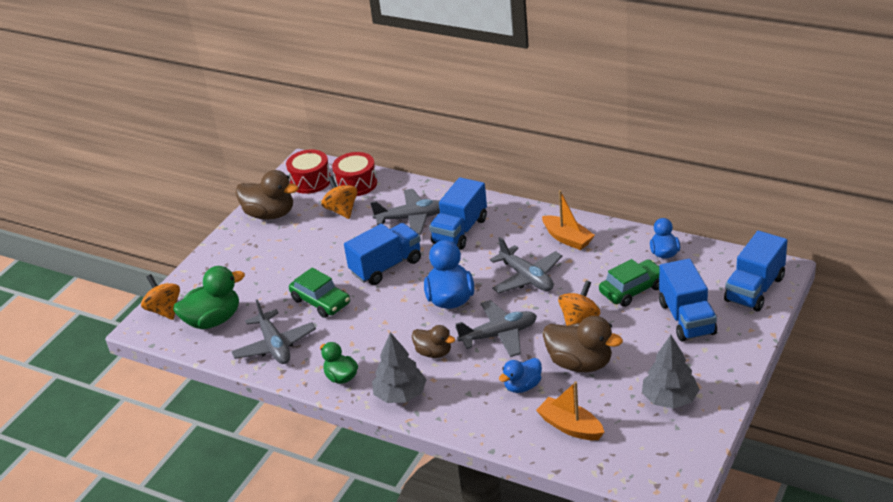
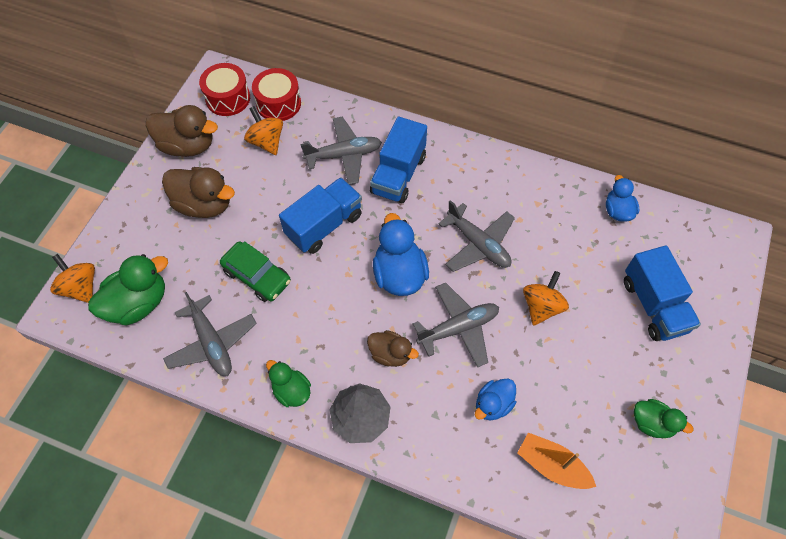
camera: 10 degrees left, 25 degrees up
(567, 239) = (514, 188): orange boat -> none
(580, 363) = (550, 371): brown duck -> brown duck (204, 204)
(632, 289) = (592, 263): green car -> none
(669, 399) = (652, 423): grey tree -> green duck
(754, 289) = (717, 264): blue truck -> none

